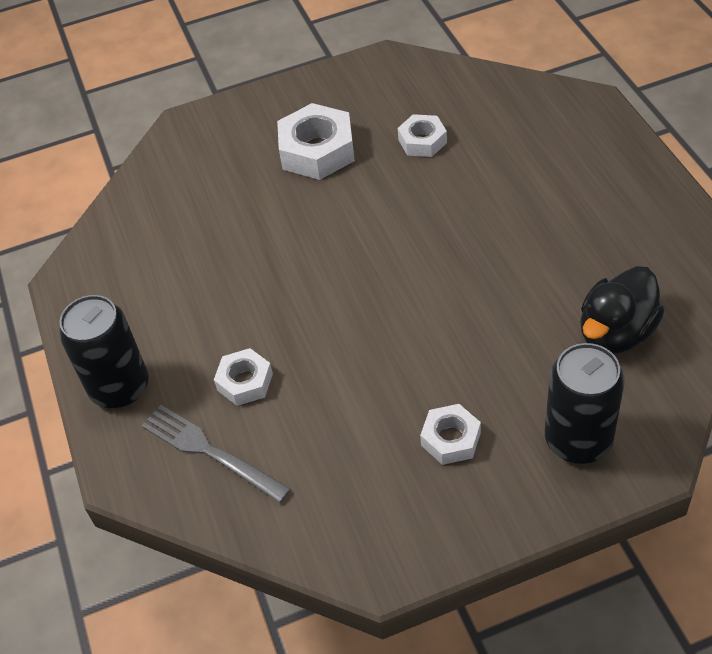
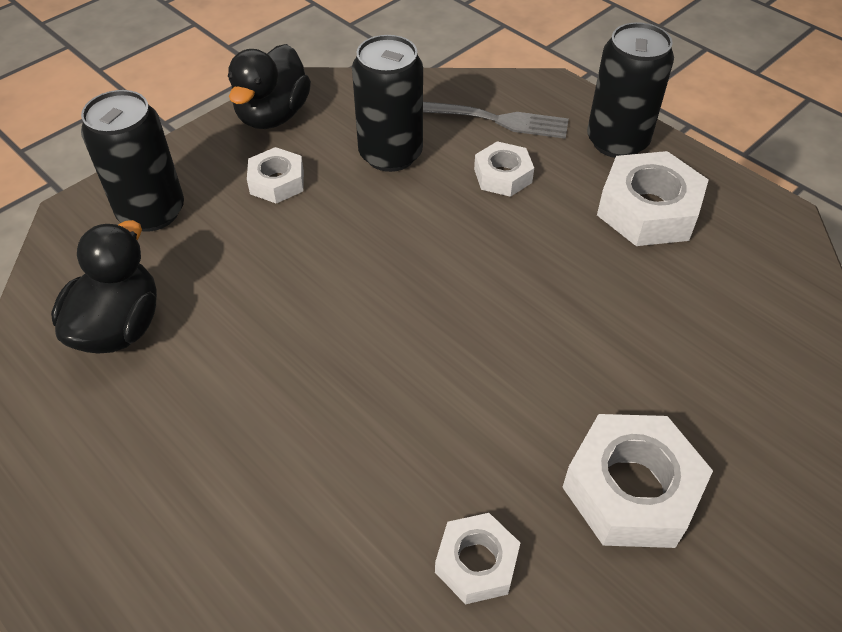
camera: 150 degrees right, 0 degrees up
(155, 313) = (648, 210): none -> white nut
(330, 439) = (390, 154): none -> black can
(427, 534) = (273, 115): none -> black duck

